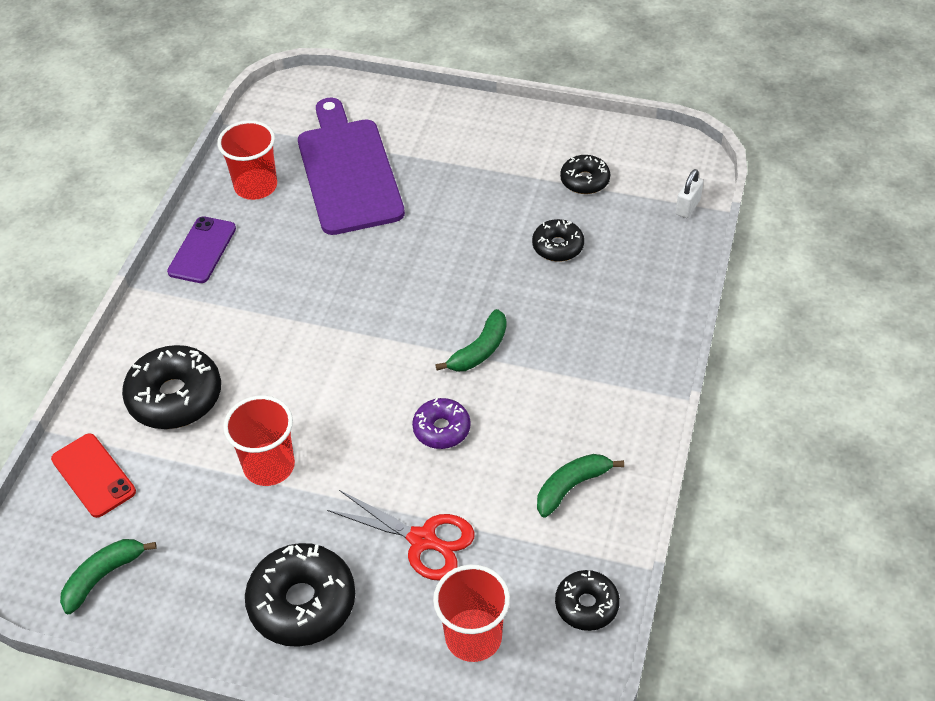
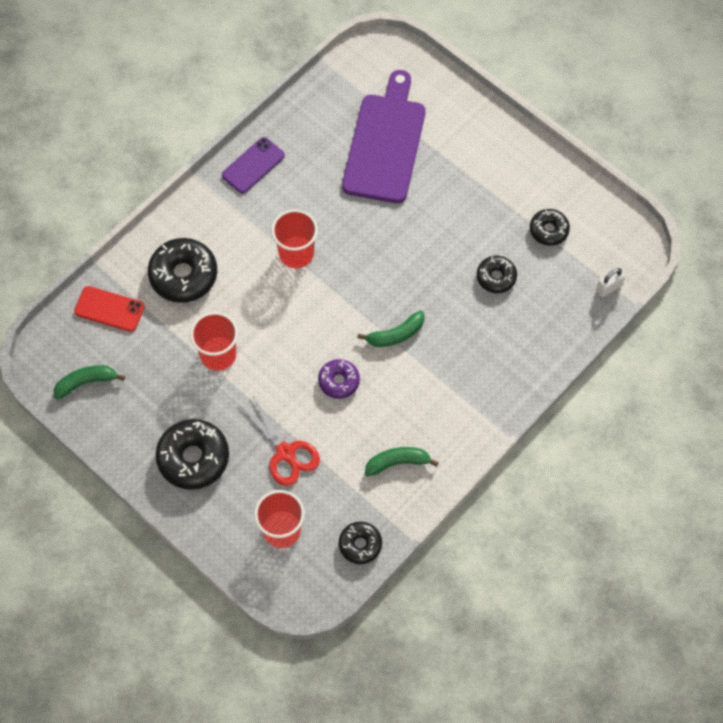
camera: 25 degrees right, 15 degrees up
(93, 475) = (109, 309): red phone -> red phone turned 60 degrees counterclockwise
(256, 186) = (315, 127): red cup -> red cup (296, 253)

